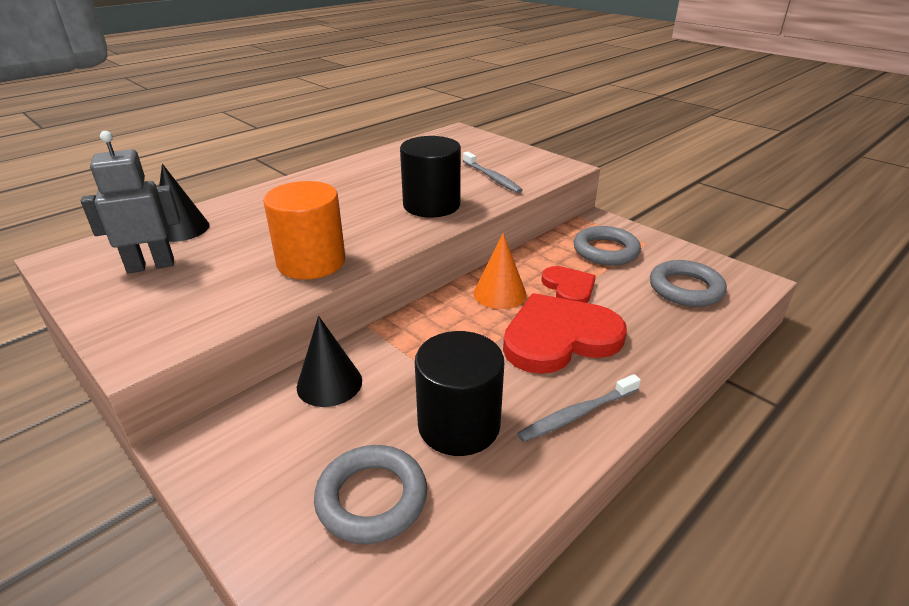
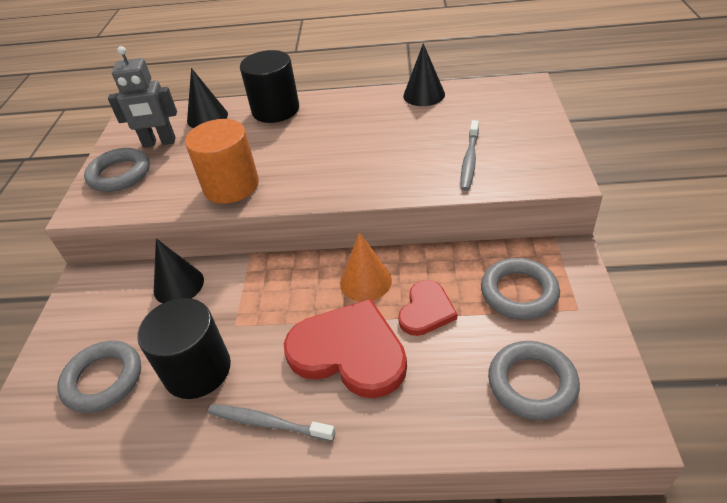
camera: 50 degrees right, 10 degrees up
(142, 307) = (120, 174): none -> grey ring
(151, 265) = (159, 143): grey robot -> grey robot turned 150 degrees clockwise
(389, 154) = (424, 95): none -> black cone
(431, 205) = (376, 170): black cylinder -> black cylinder (275, 110)

